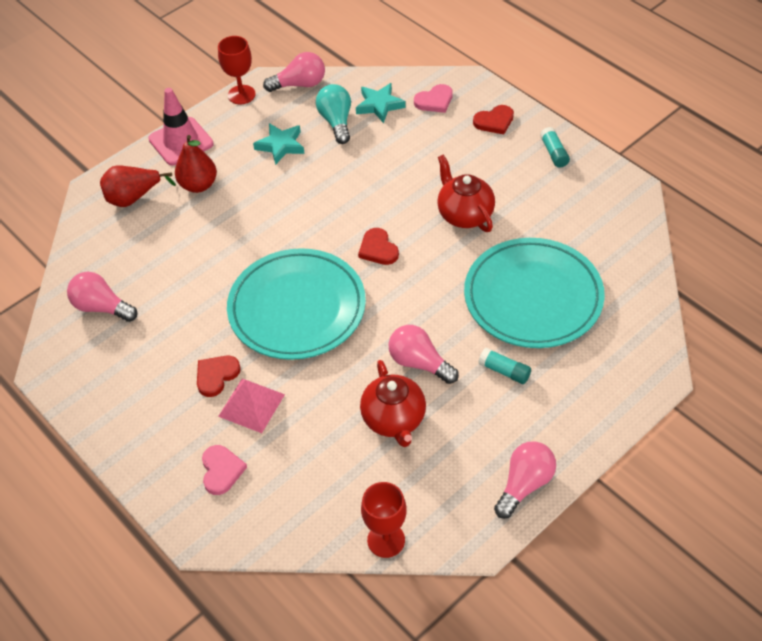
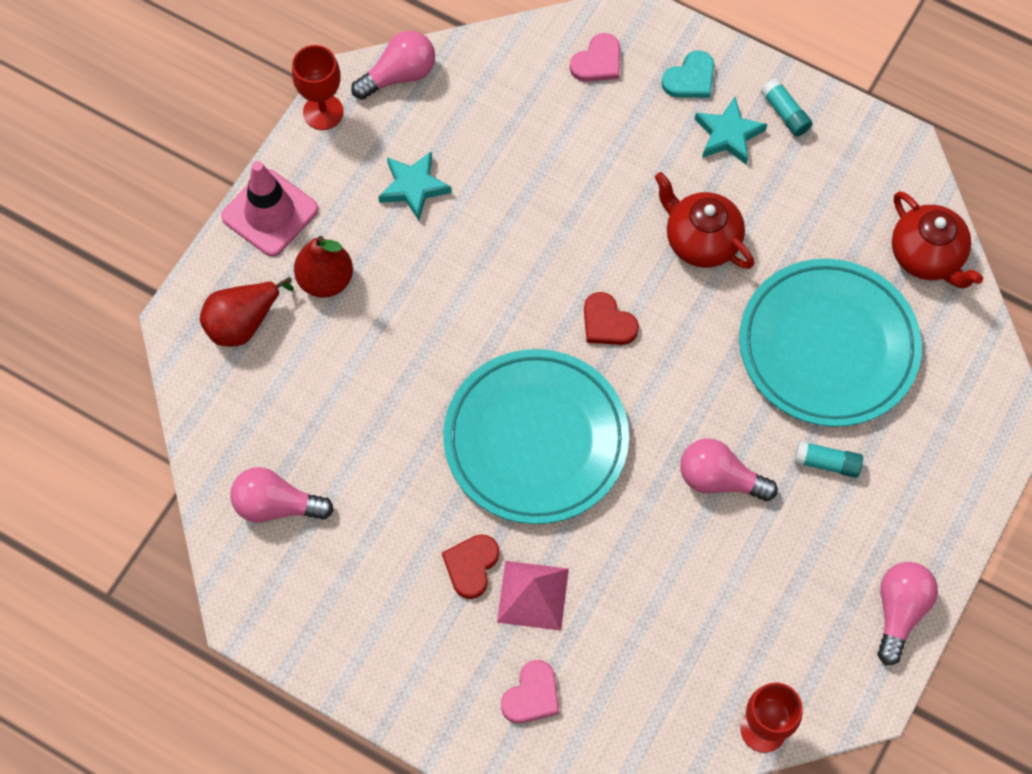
camera: 20 degrees left, 15 degrees up
(221, 470) = (532, 695): pink heart -> pink heart turned 60 degrees clockwise
(336, 121) = (475, 128): turquoise light bulb -> none
(379, 105) = (525, 86): turquoise star -> turquoise star (728, 134)
(394, 420) = (716, 567): red teapot -> red teapot (927, 256)
(494, 121) = (690, 78): red heart -> turquoise heart

